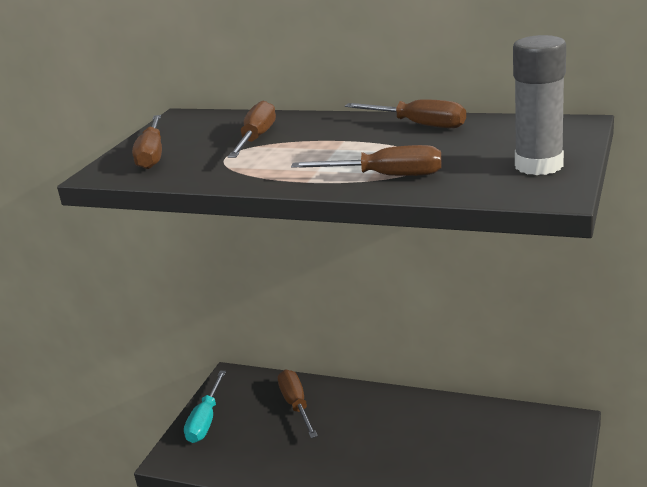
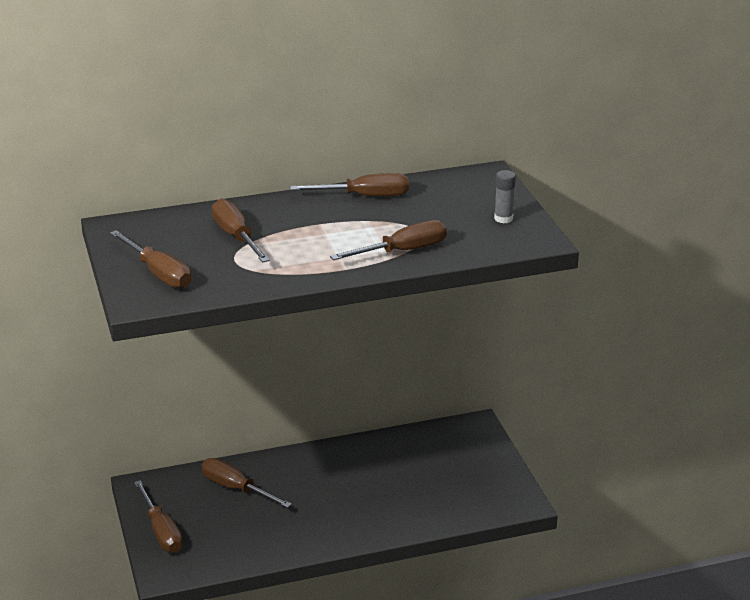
camera: 40 degrees left, 5 degrees up
(206, 420) = (161, 531): turquoise screwdriver -> brown screwdriver
(538, 165) = (503, 218): grey glue stick -> grey glue stick, size x0.51

